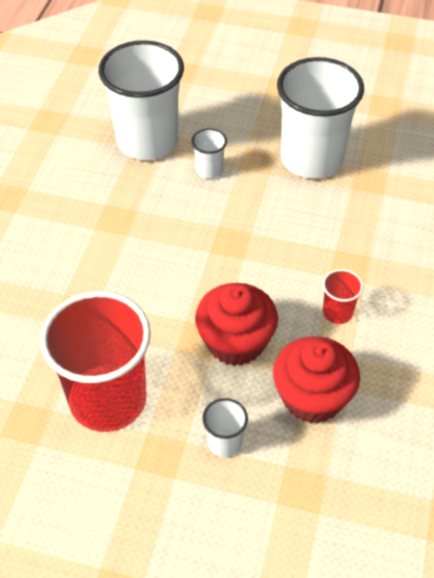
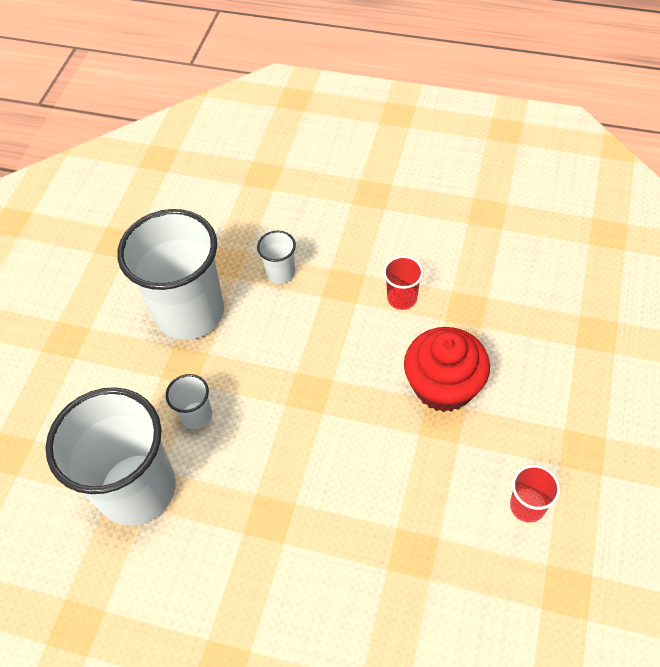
camera: 85 degrees left, 5 degrees up
(108, 400) = (527, 506): red cup -> red cup, size x0.43
(224, 442) = (561, 395): white cup -> white cup (280, 272)
(312, 397) = (501, 322): red cupcake -> none

